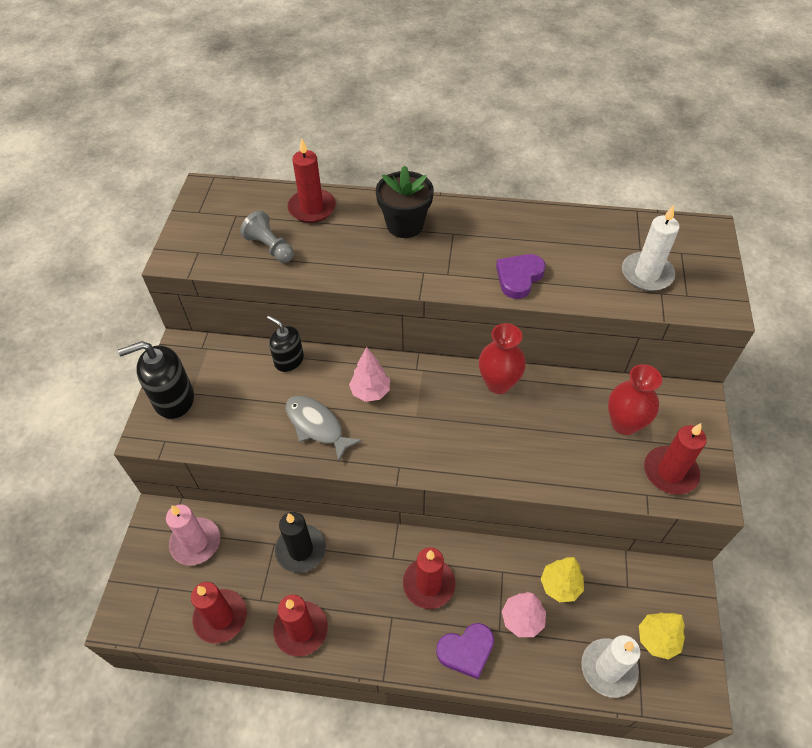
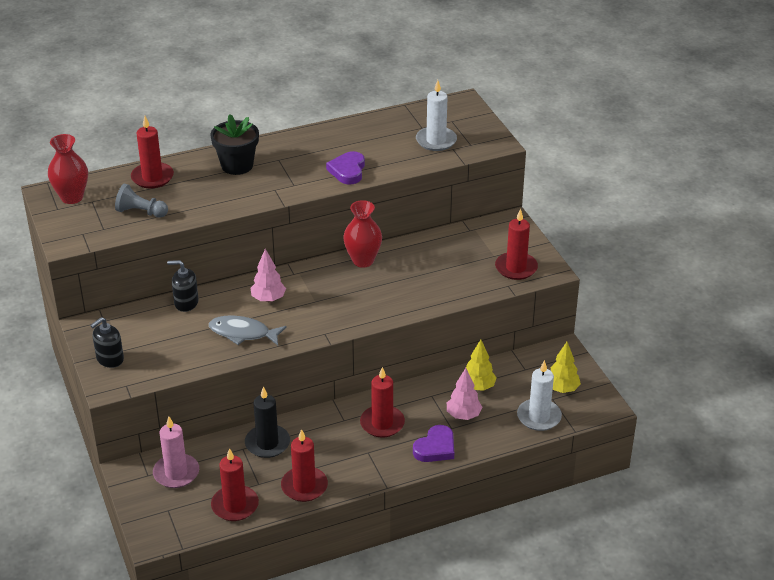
camera: 30 degrees left, 15 degrees down
(173, 399) = (110, 359): black soap dispenser -> black soap dispenser, size x0.66
(624, 423) = (468, 252): red vase -> red vase (72, 197)

